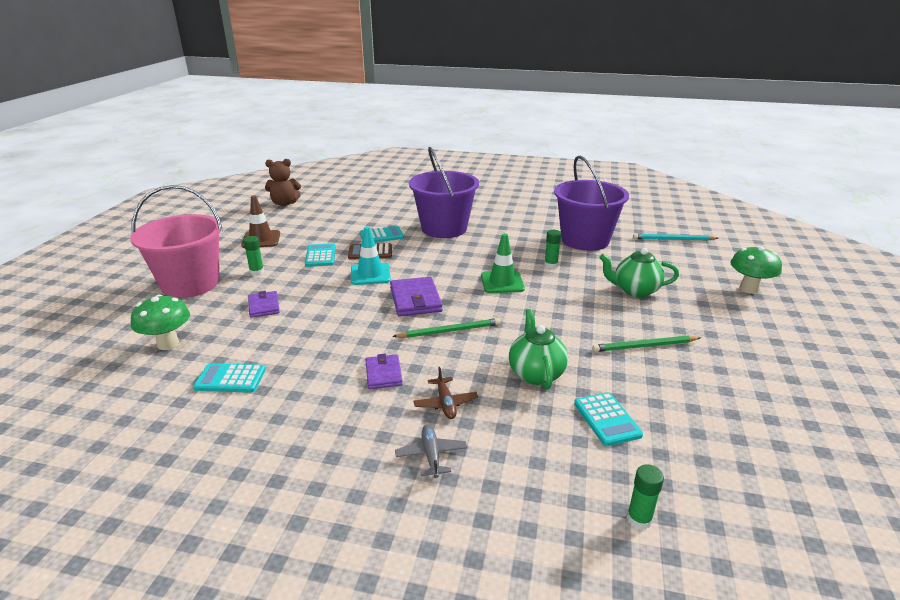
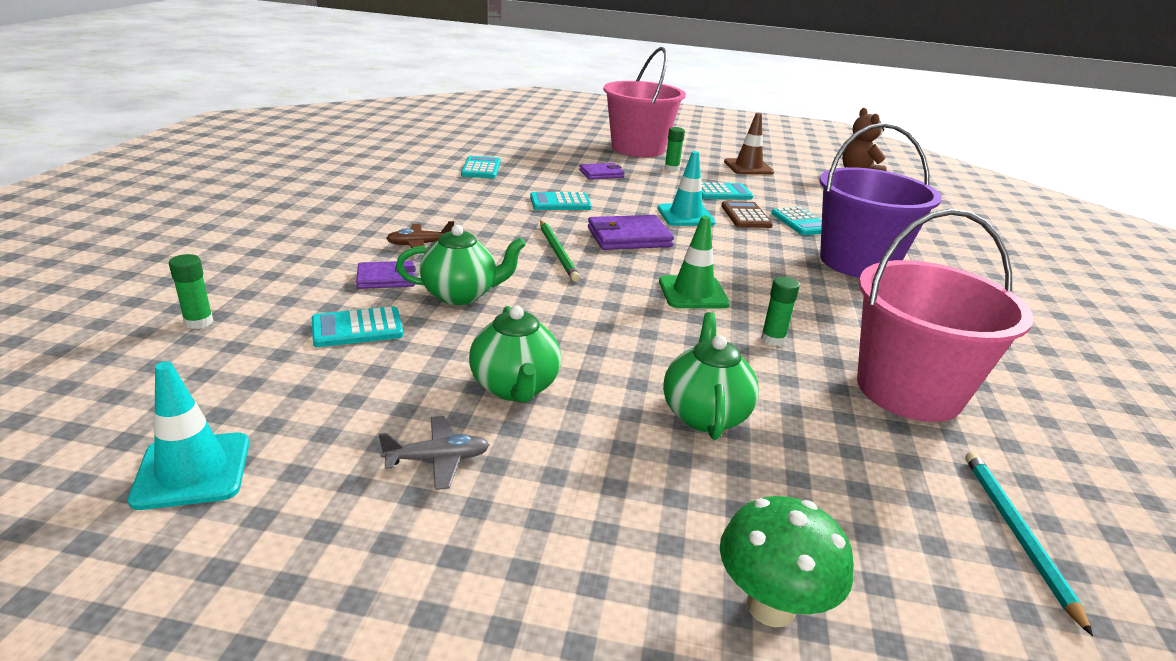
camera: 85 degrees right, 0 degrees up
(168, 344) = (535, 149): green mushroom -> none
(340, 329) = (560, 203): none -> turquoise calculator
(383, 374) = (477, 220): purple wallet -> purple wallet (386, 278)
(431, 455) = (347, 236): grey plane -> grey plane (437, 459)
(585, 240) = (908, 390): purple bucket -> pink bucket
(644, 346) = (515, 388): green pencil -> green teapot
(801, 462) = (192, 471): none -> turquoise traffic cone

